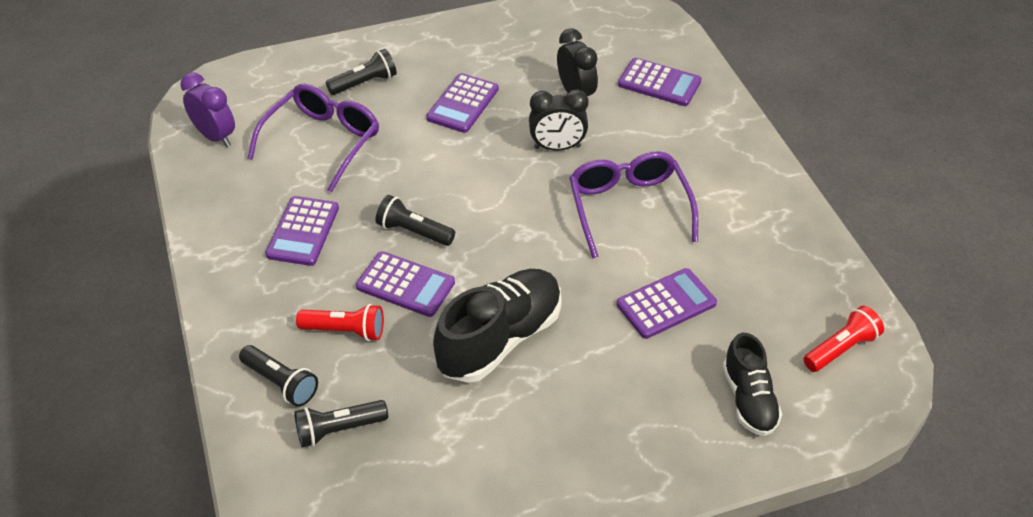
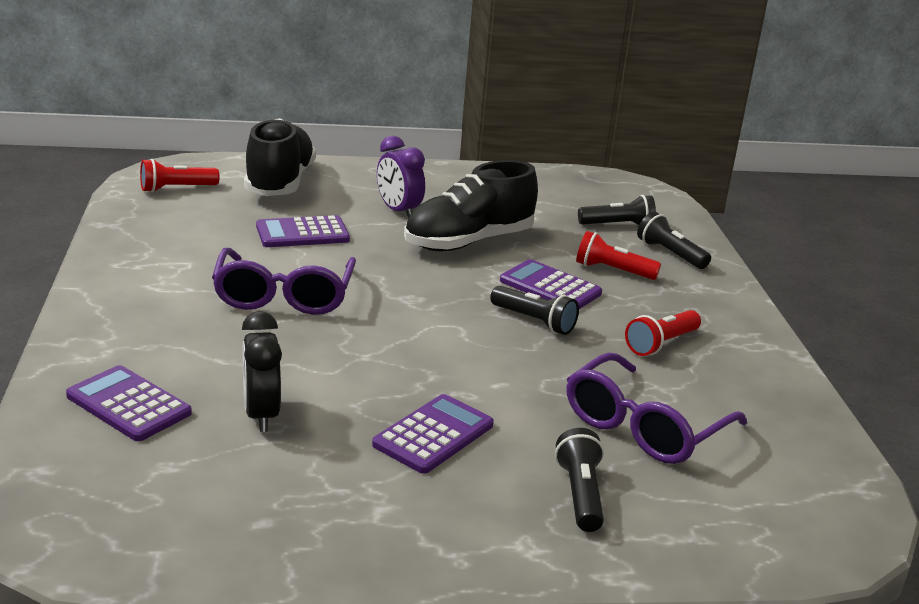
camera: 170 degrees left, 20 degrees down
(215, 136) = (802, 463): purple clock -> purple clock (398, 211)
(303, 231) = (661, 344): purple calculator -> red flashlight
(364, 83) = (580, 494): black flashlight -> black flashlight turned 105 degrees clockwise
(557, 147) = (328, 361): black clock -> none
(749, 399) = (279, 183): black shoe -> black shoe, size x1.64

